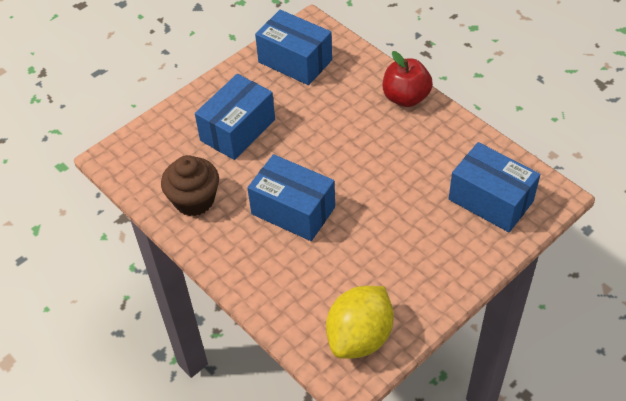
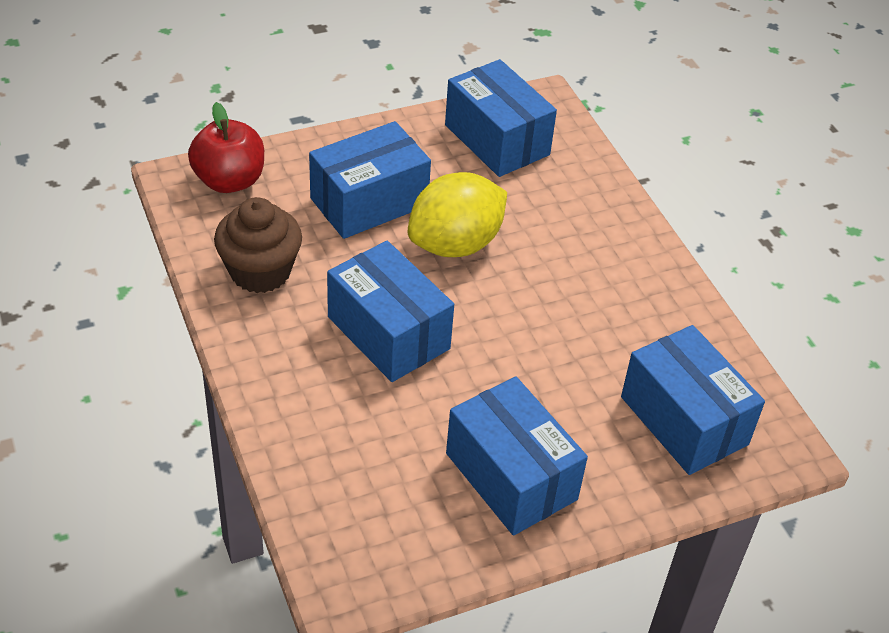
camera: 15 degrees right, 5 degrees down
(360, 337) = (391, 537): yellow lemon -> yellow lemon (455, 244)
(406, 98) = (630, 239): red apple -> red apple (229, 181)
(410, 272) = (511, 476): none -> blue box

